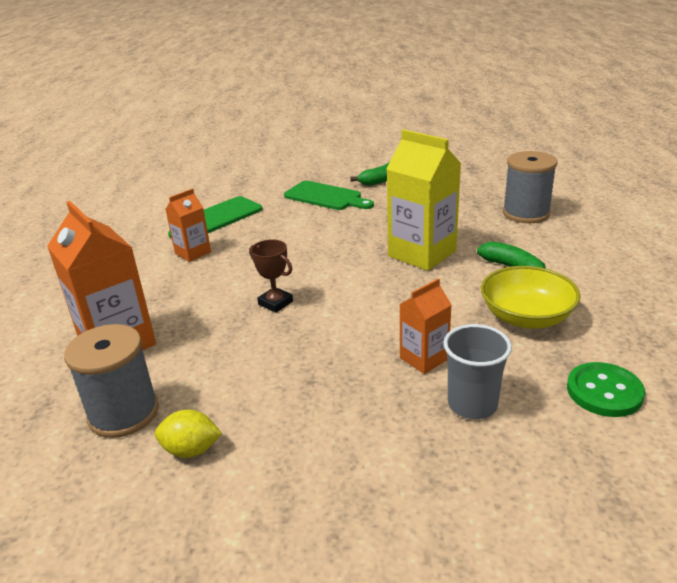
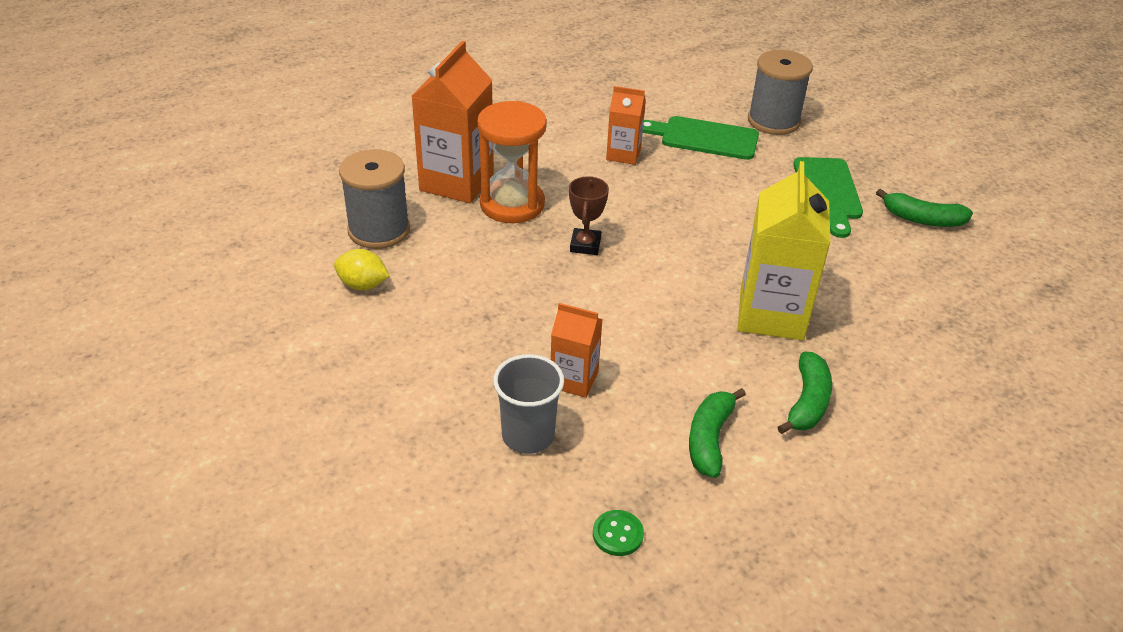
camera: 55 degrees right, 10 degrees up
(185, 322) = (512, 204): none -> orange hourglass
(191, 450) = (363, 285): yellow lemon -> yellow lemon turned 45 degrees counterclockwise
(526, 213) = (966, 378): grey spool -> grey spool (773, 121)
(526, 317) = (709, 439): yellow bowl -> green banana
(604, 391) = (618, 534): green button -> green button, size x0.60

